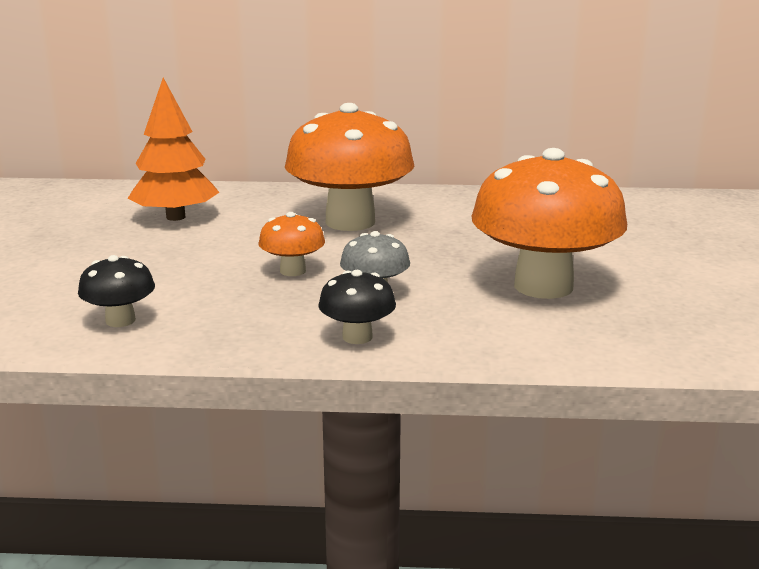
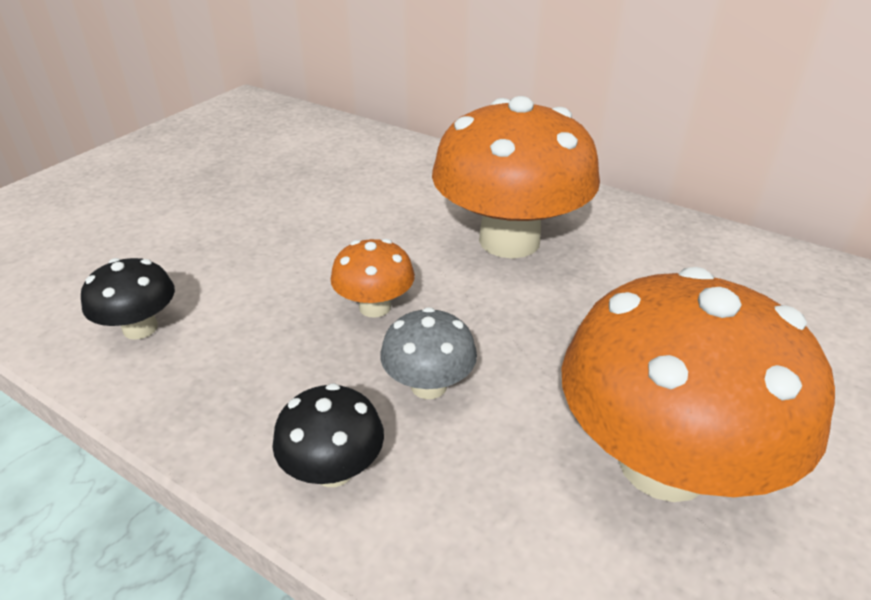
camera: 30 degrees right, 15 degrees up
(176, 217) = (343, 180): orange tree -> none

